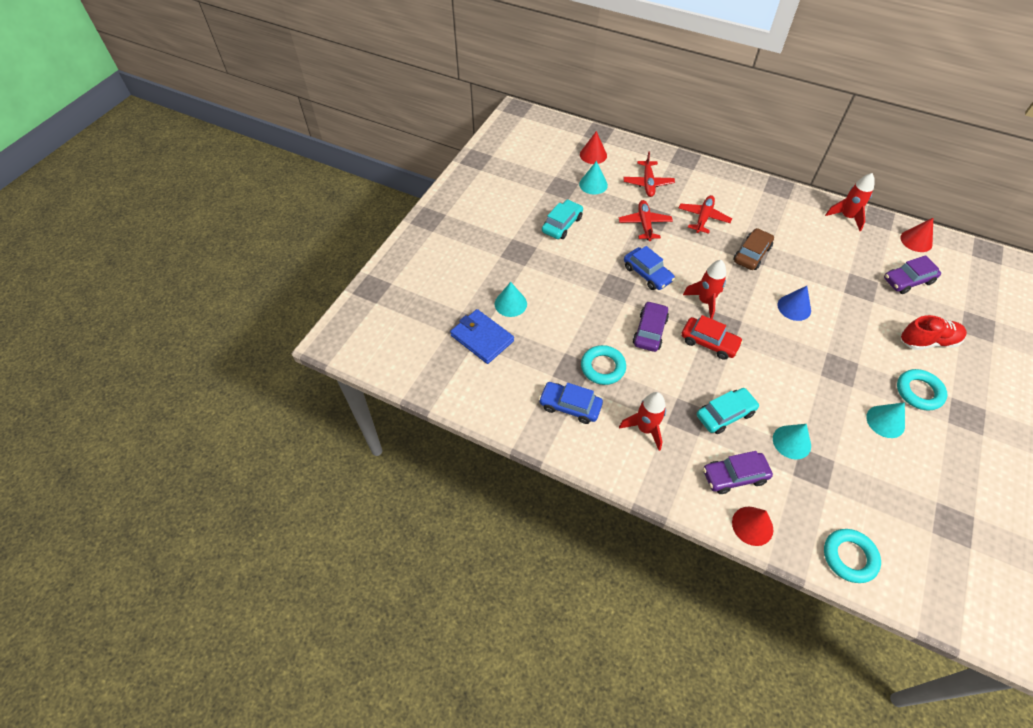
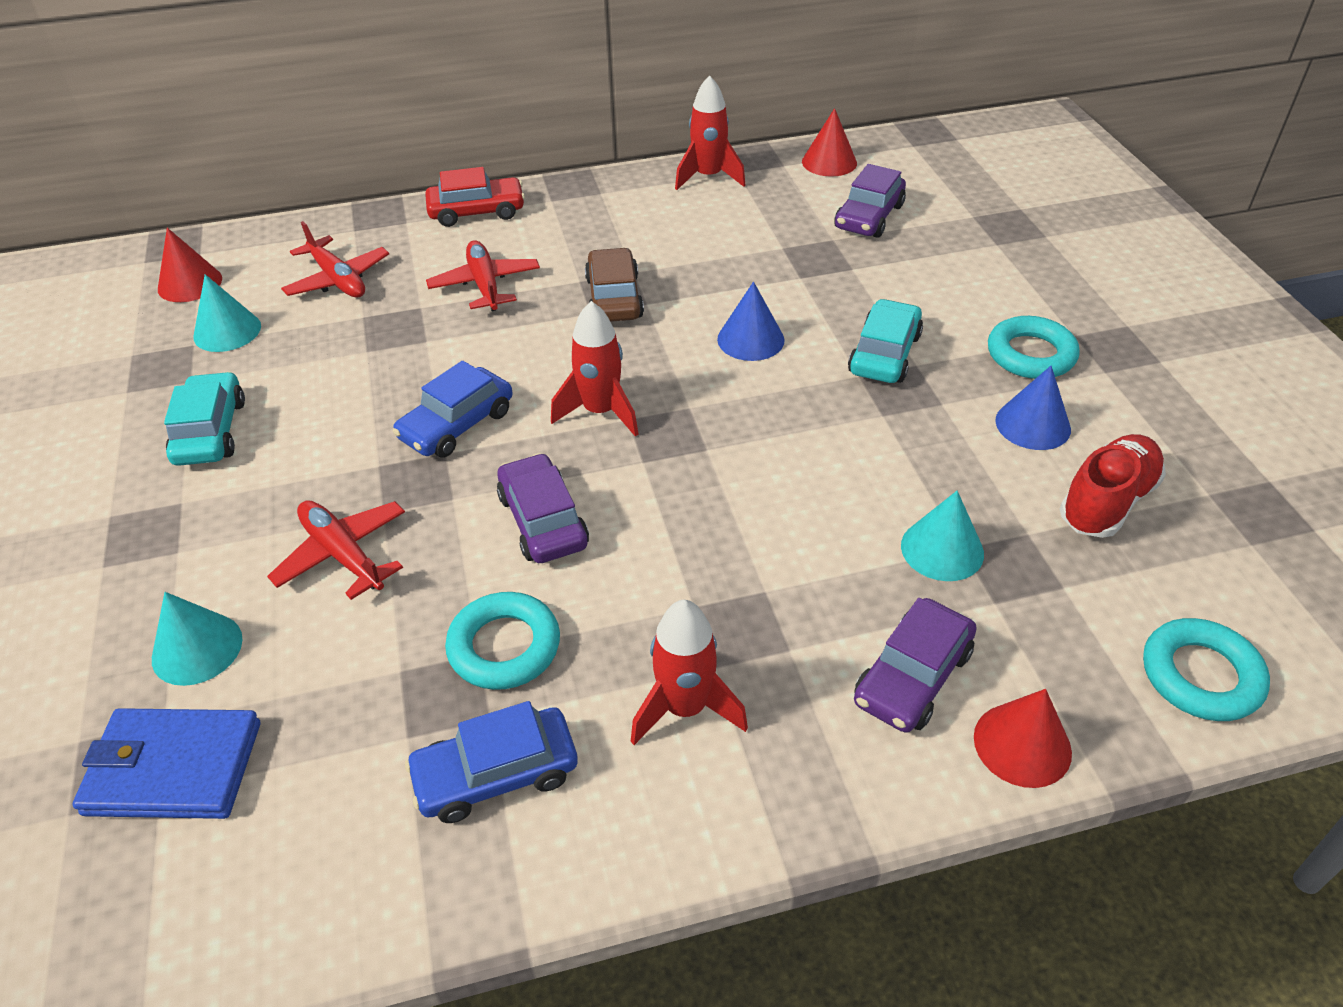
camera: 40 degrees left, 10 degrees down
(644, 224) = (384, 346): red plane -> red plane (343, 554)
(647, 274) = (457, 425): blue car -> blue car turned 120 degrees clockwise
(709, 342) = (666, 474): red car -> red car (477, 211)
(725, 414) = (800, 578): turquoise car -> turquoise car (884, 354)
(885, 421) = (1033, 424): turquoise cone -> blue cone
(927, 341) = (972, 281): red shoe -> red shoe (1106, 502)

